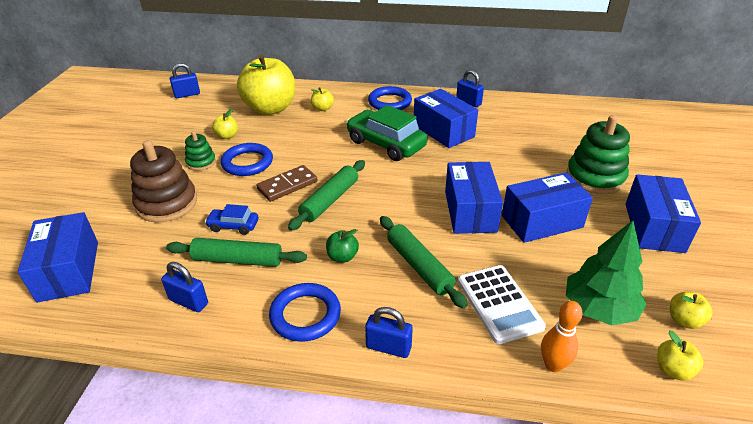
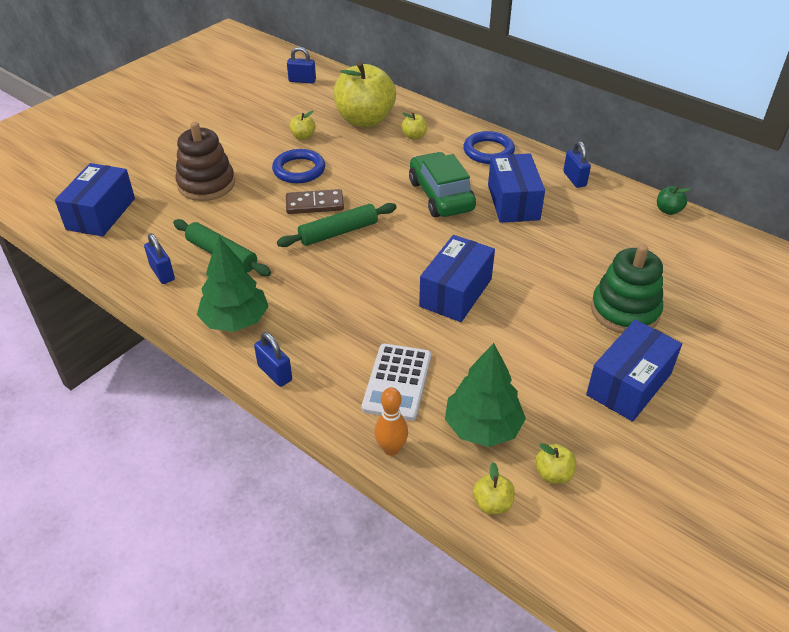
camera: 30 degrees right, 5 degrees up
(201, 162) = (261, 155): green stacking toy -> none
(233, 226) = (241, 224): blue car -> none
(305, 315) = (235, 320): blue ring -> green tree
(342, 257) = (304, 286): green apple -> green apple (668, 210)
(419, 266) = (360, 321): green rolling pin -> none
(541, 221) = (516, 330): blue box -> none

